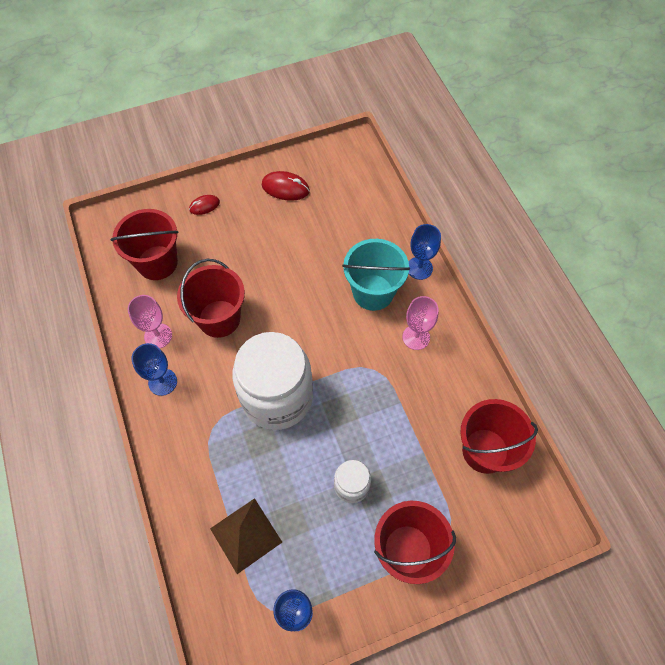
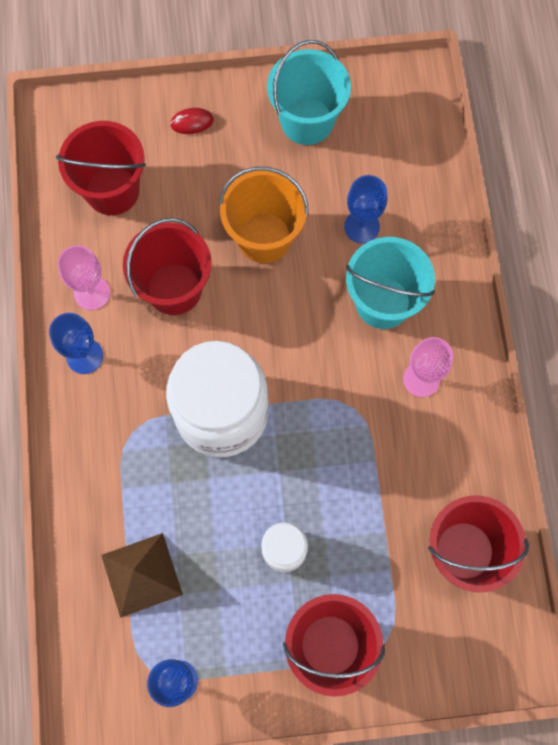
camera: 15 degrees right, 10 degrees up
(276, 269) = (264, 238): none -> orange bucket
(285, 188) = (307, 121): red mouse -> turquoise bucket
(419, 268) = (455, 283): blue goblet -> blue goblet (361, 226)

